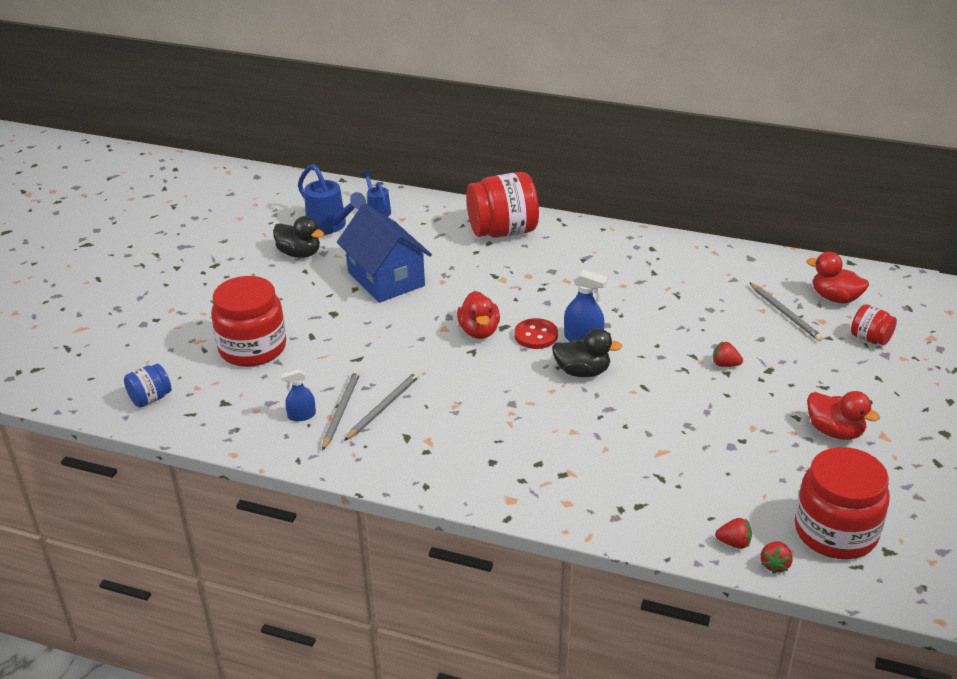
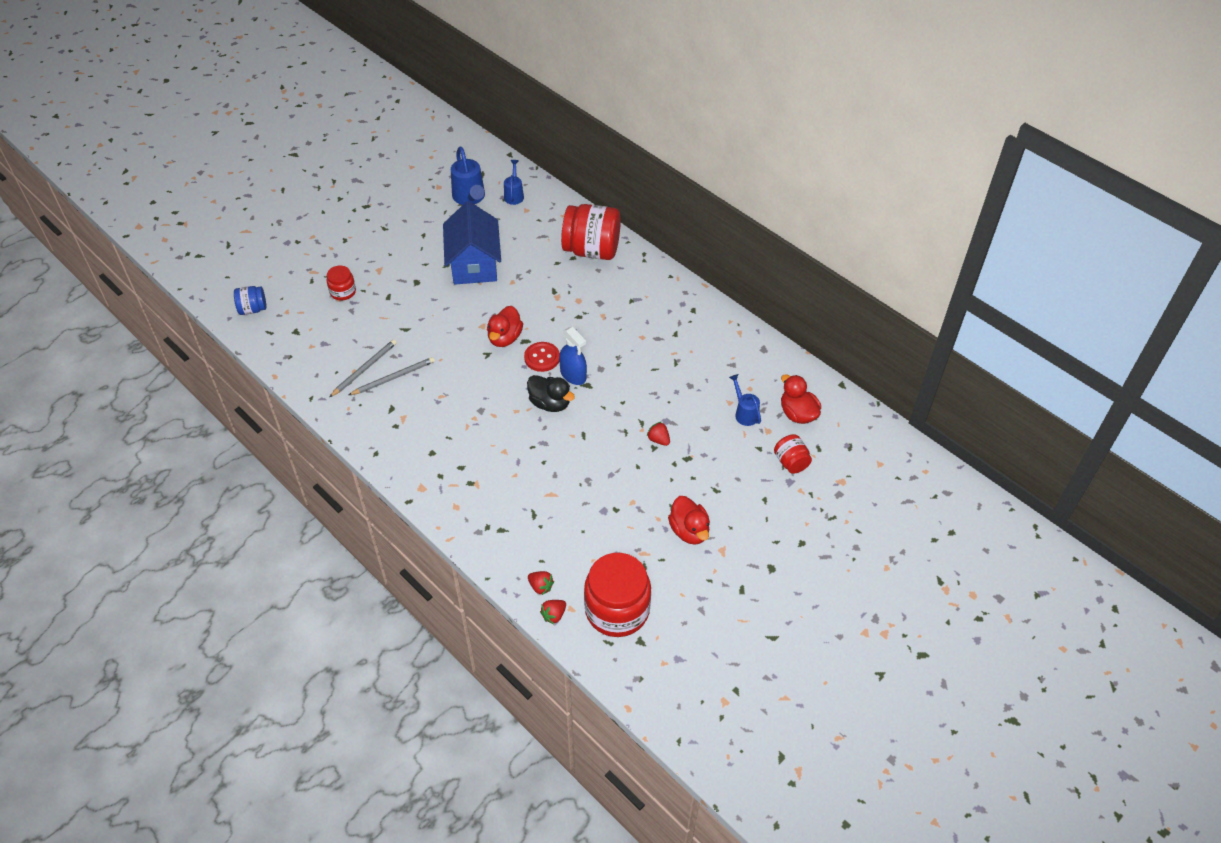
camera: 25 degrees right, 15 degrees up
(252, 348) = (343, 292): red jar -> red jar, size x0.50
(299, 254) = (430, 217): black duck -> none
(301, 415) = (337, 362): blue spray bottle -> none
(785, 314) = (744, 413): grey pencil -> blue watering can

